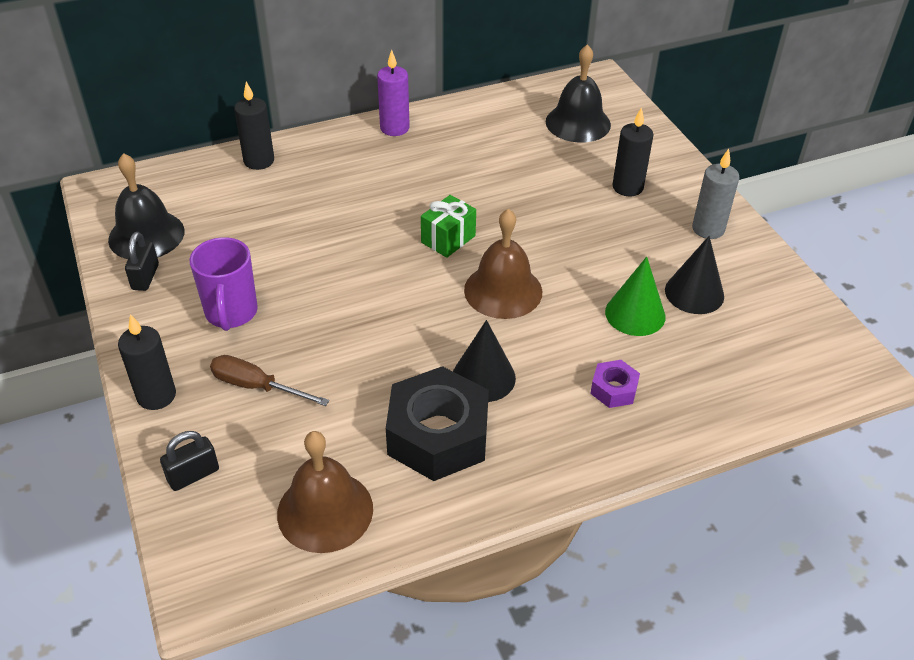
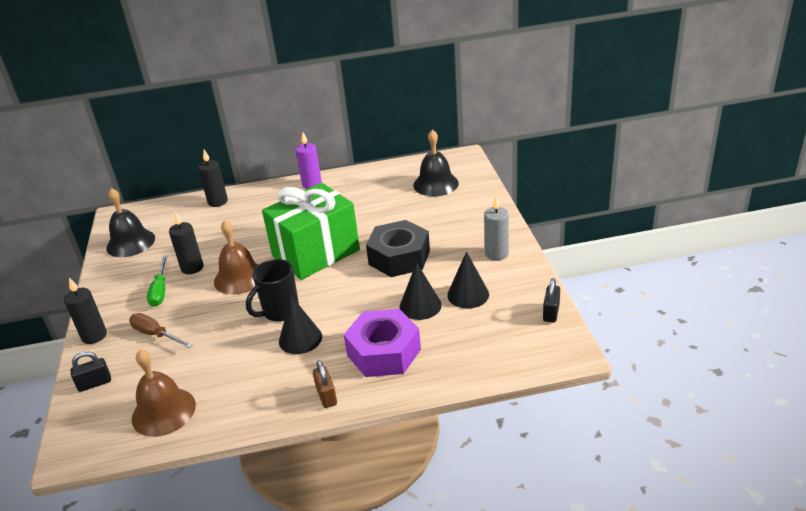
camera: 15 degrees right, 10 degrees down
(145, 277) = (119, 267): black padlock -> black padlock (551, 312)
(231, 313) = (160, 291): purple mug -> green screwdriver
(434, 336) = (280, 312): none -> black mug
(438, 435) = (254, 372): black nut -> black nut (399, 257)
(448, 239) = (316, 253): green gift -> green gift, size x2.35
(503, 290) = (337, 286): brown bell -> brown bell (239, 278)
(560, 463) = (326, 396): none -> brown padlock
(614, 389) = (384, 352): purple nut -> purple nut, size x2.14
(627, 187) = (451, 225): black candle -> black candle (192, 268)
(635, 314) = (420, 305): green cone -> black cone

